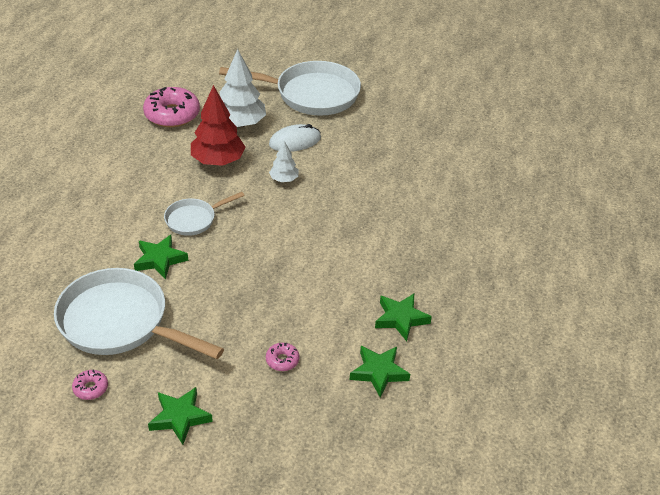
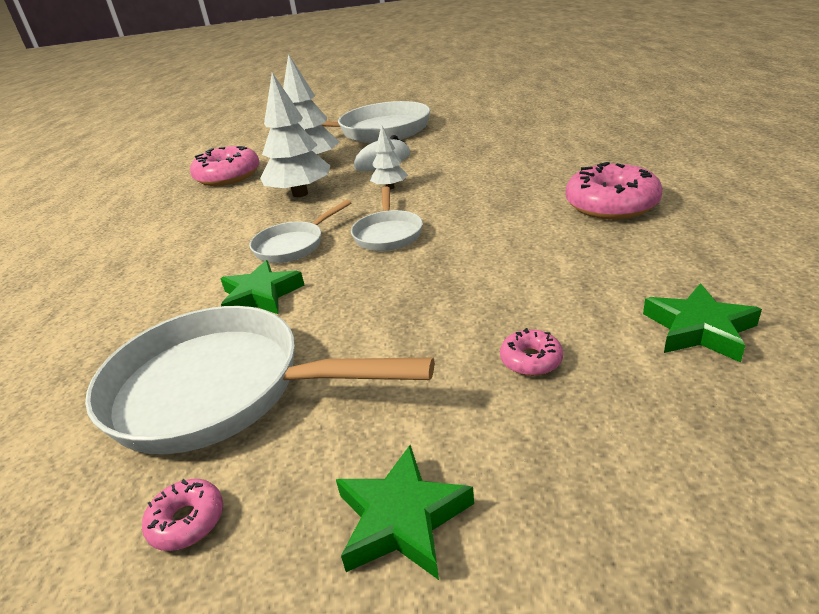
camera: 10 degrees left, 10 degrees down
(218, 161) = (300, 194): red tree -> white tree
(258, 231) = (388, 234): none -> white pan
(401, 319) = (658, 261): green star -> none
(416, 258) = (611, 205): none -> pink donut

